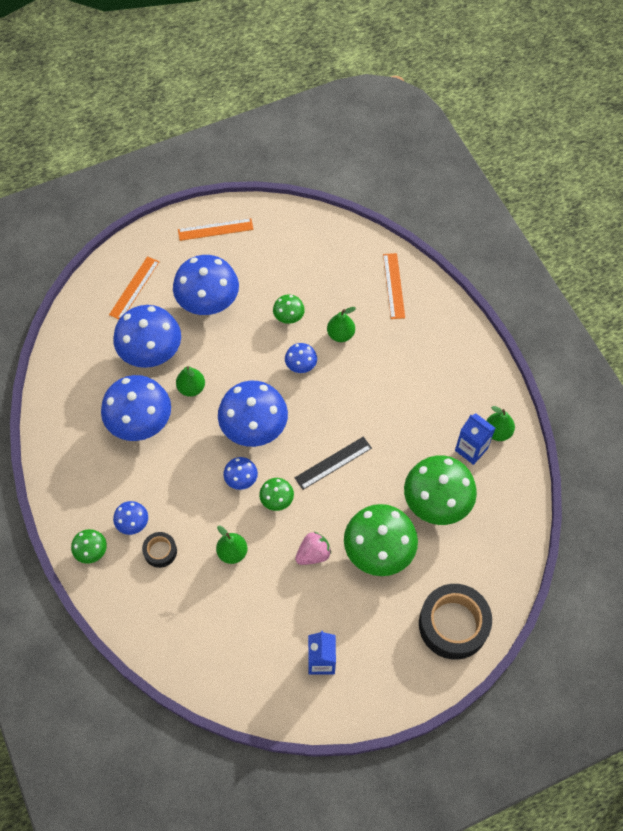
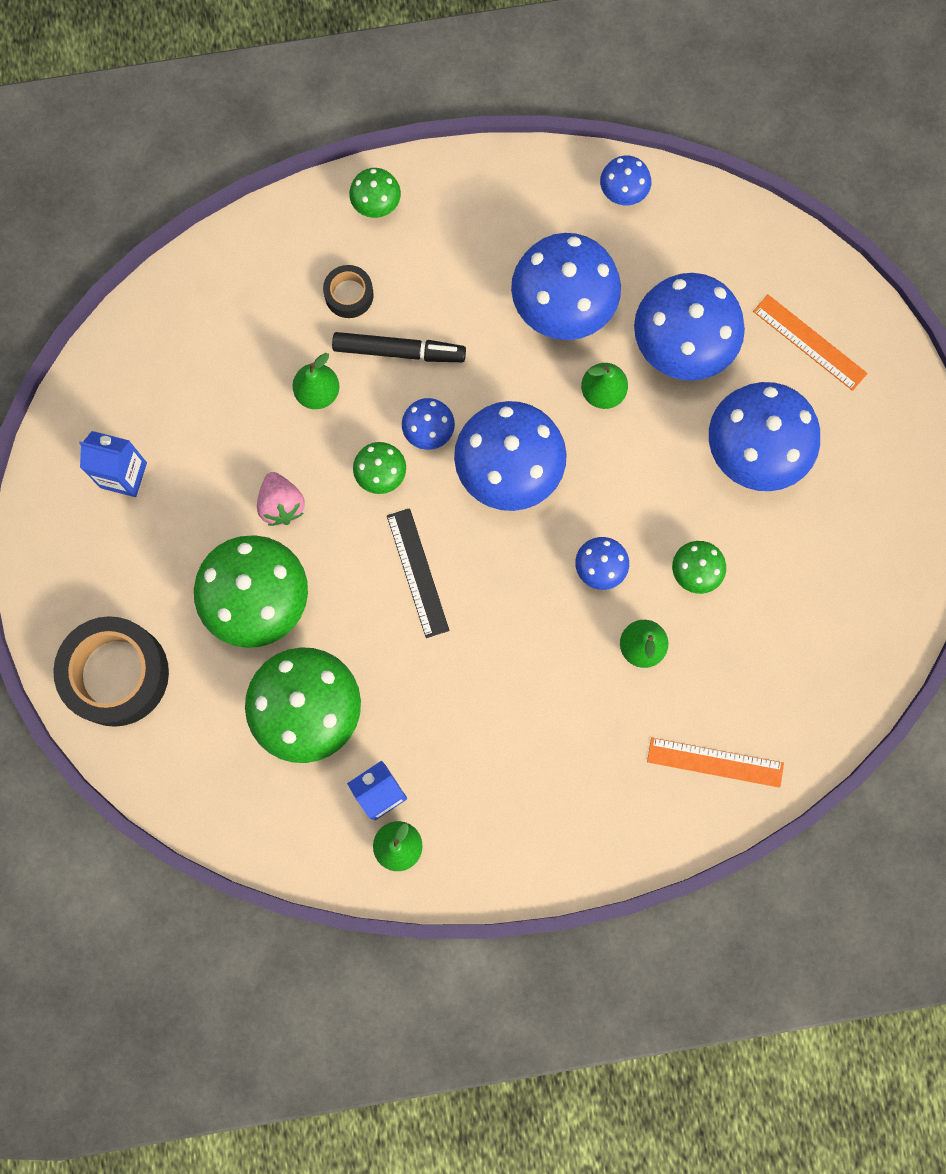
camera: 105 degrees right, 15 degrees up
(133, 523) = (402, 266): blue mushroom -> blue mushroom (623, 192)
(192, 510) = (399, 351): none -> black marker
(215, 229) = (898, 494): orange ruler -> none

